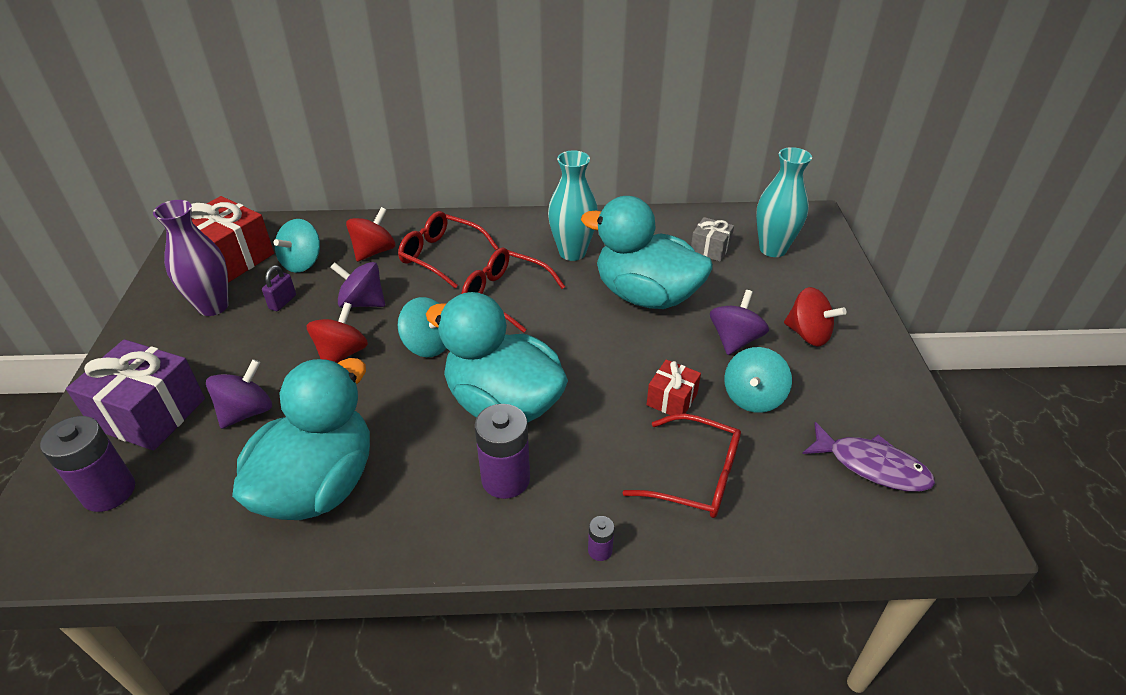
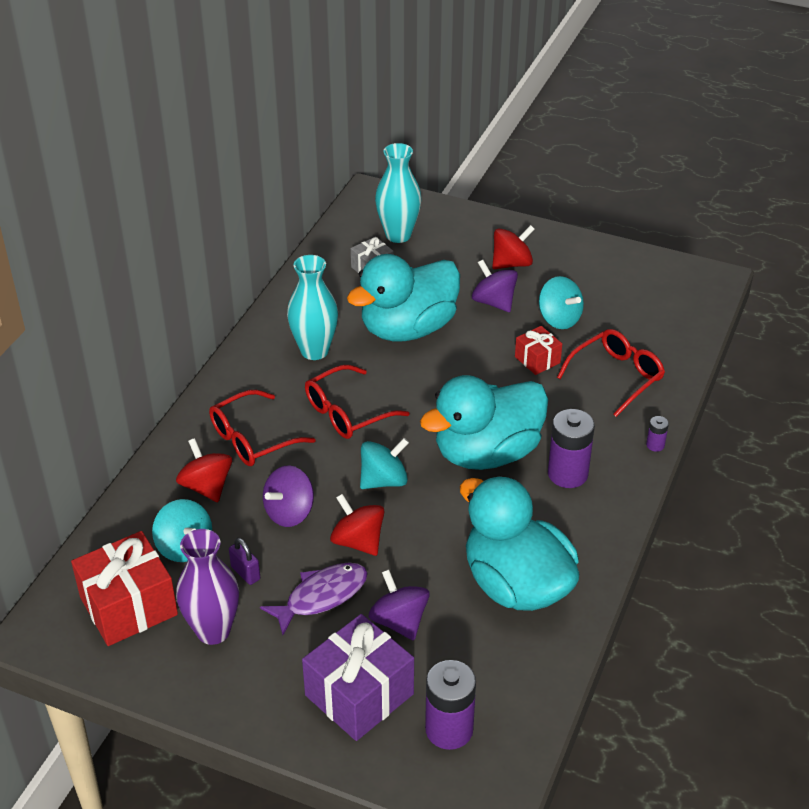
camera: 65 degrees left, 0 degrees up
(871, 466) = (649, 294): purple fish -> purple fish (321, 596)

